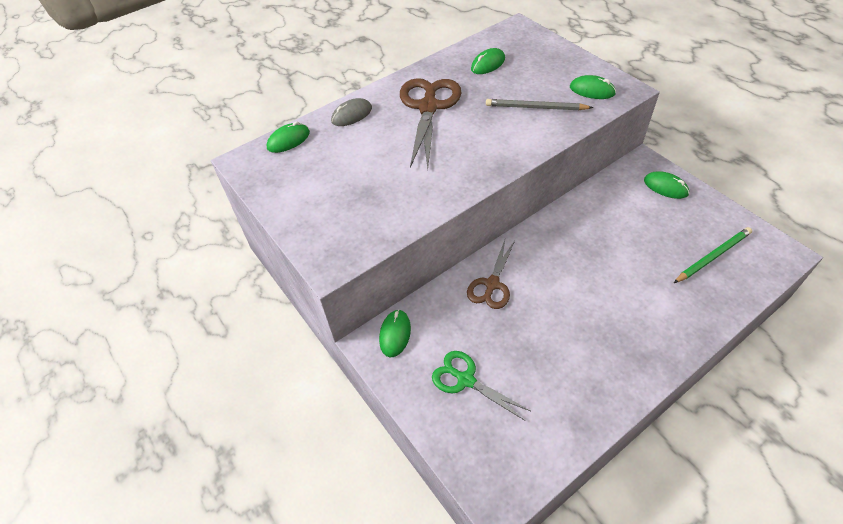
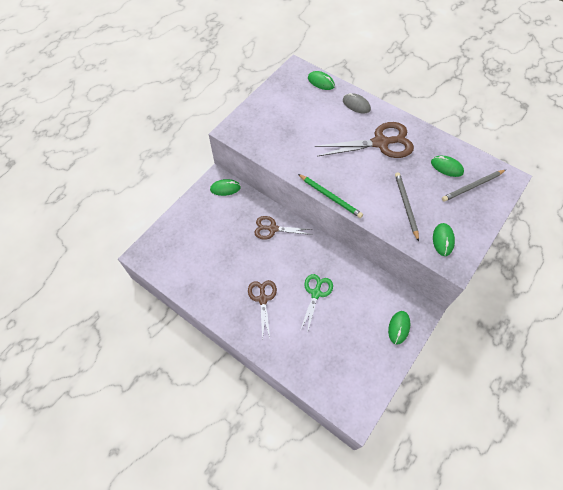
camera: 70 degrees right, 10 degrees up
(465, 380) = (204, 228): green scissors -> green scissors (316, 293)
(522, 52) = (472, 186): none -> grey pencil
(611, 320) = (263, 299): none -> brown scissors
(713, 256) = (337, 362): green pencil -> green pencil (330, 197)

